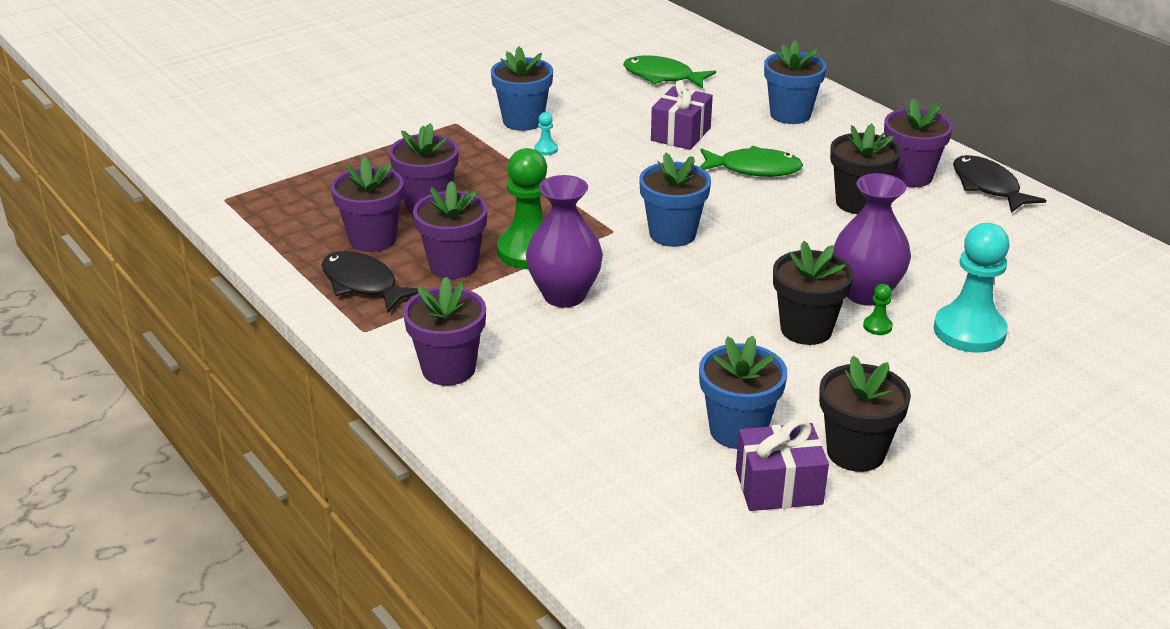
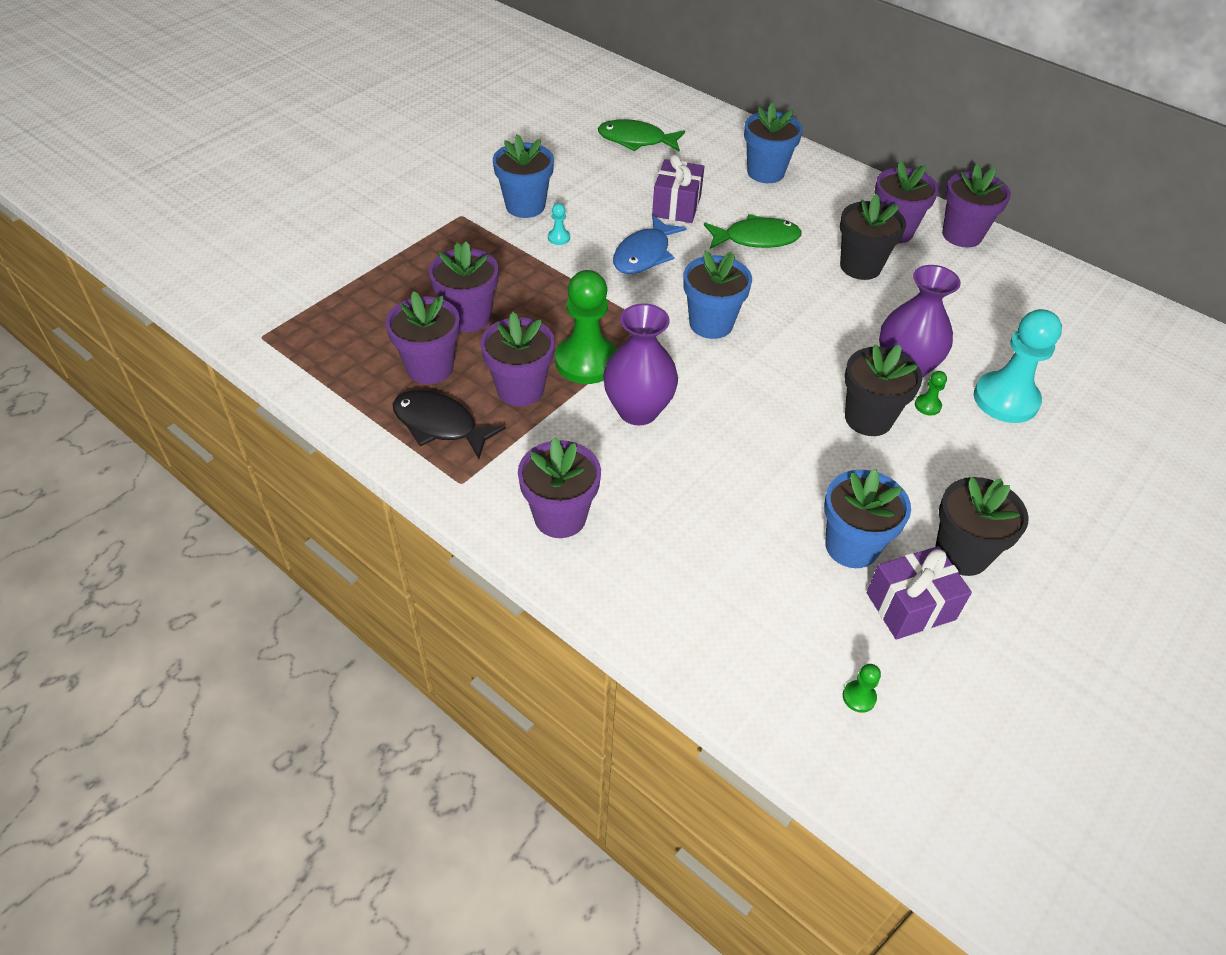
camera: 15 degrees left, 15 degrees up
(628, 171) = (644, 254): none -> blue fish
(688, 550) = (859, 697): none -> green pawn
(988, 187) = (962, 235): black fish -> purple flower pot

